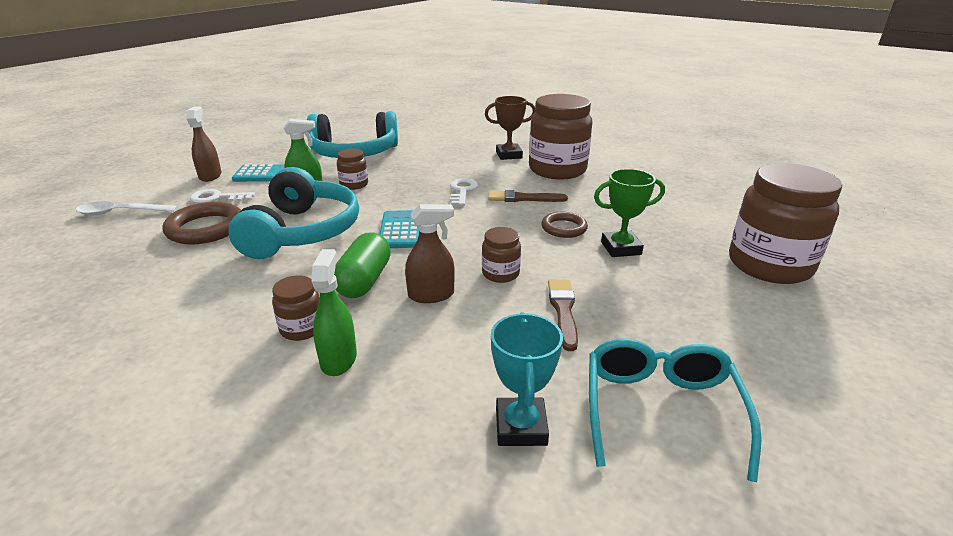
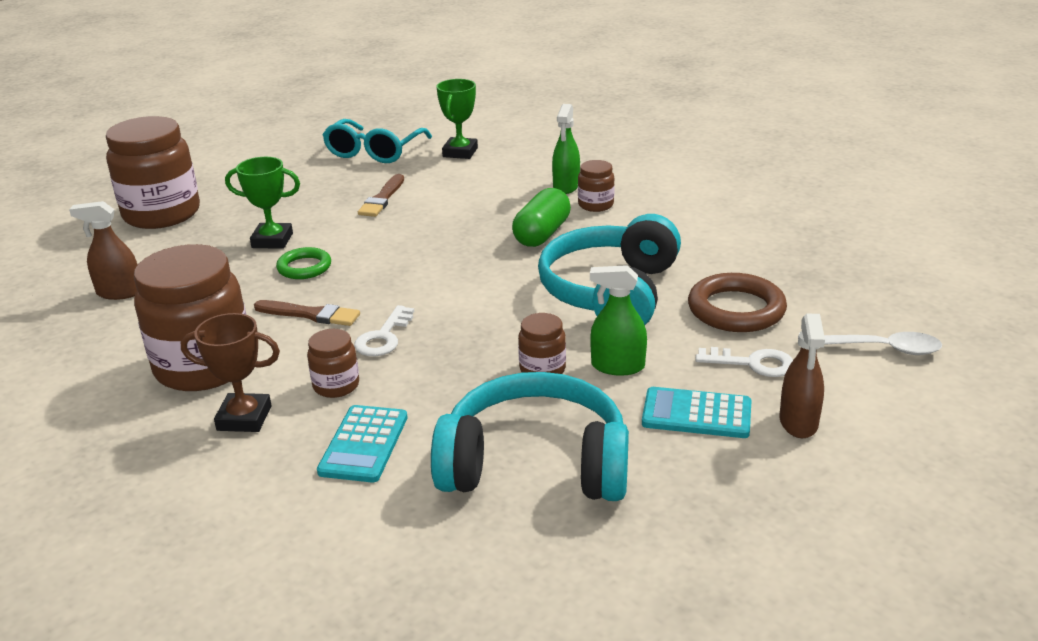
camera: 165 degrees left, 0 degrees up
(401, 230) = (491, 283): turquoise calculator -> turquoise calculator (364, 444)
(431, 295) = (484, 218): brown spray bottle -> brown spray bottle (119, 292)
(500, 274) = (411, 228): brown jar -> brown jar (336, 386)
(521, 427) = (460, 152): turquoise trophy -> green trophy
(564, 228) = (304, 267): brown ring -> green ring

